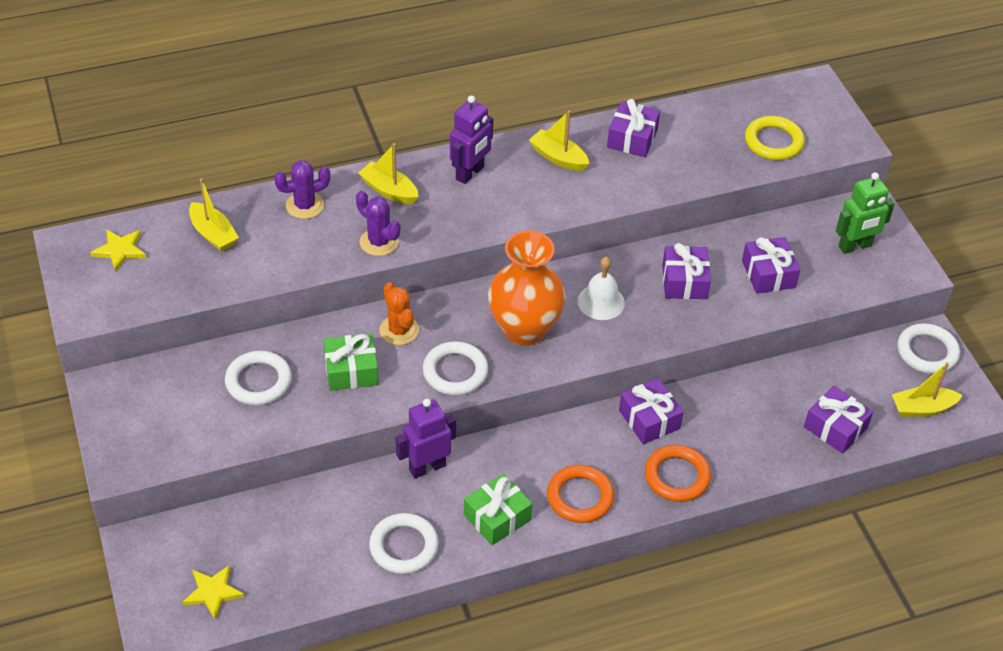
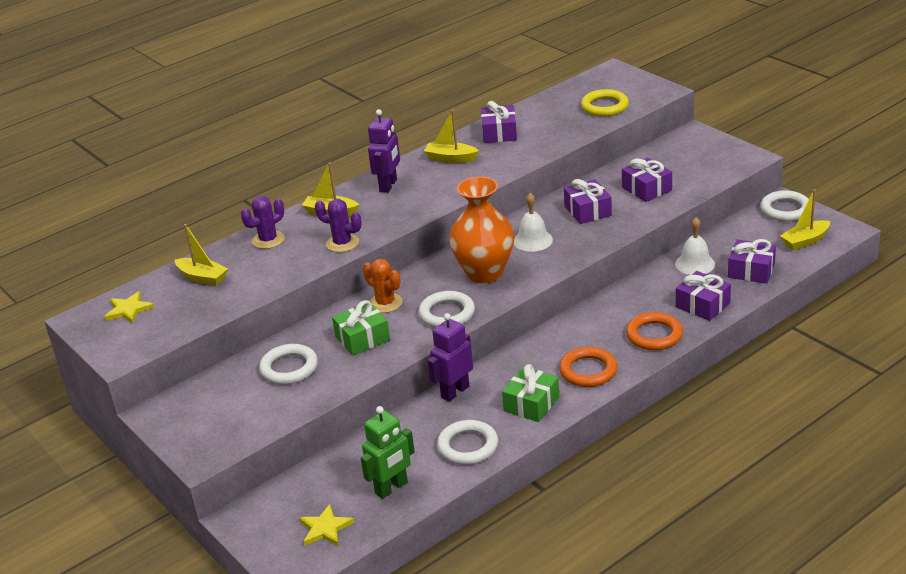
camera: 15 degrees left, 15 degrees down
(649, 419) = (610, 309): purple gift -> purple gift (702, 305)
(778, 392) = (695, 264): none -> white bell
(855, 246) = (698, 156): green robot -> green robot (391, 488)

